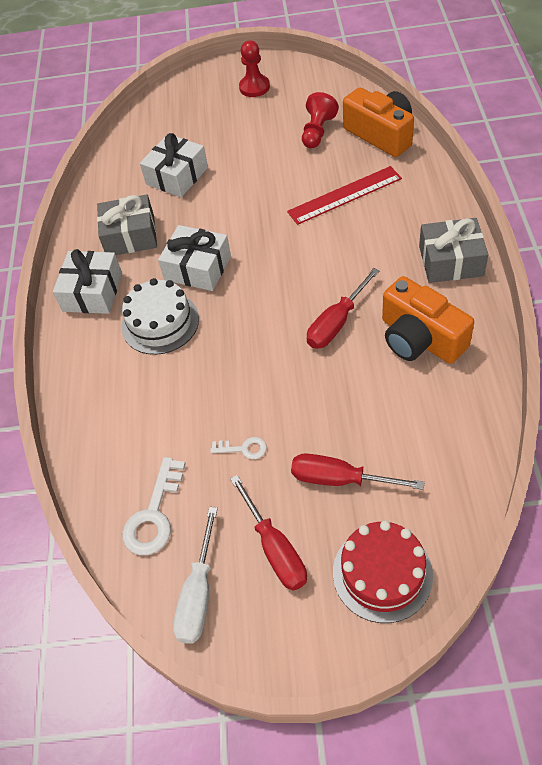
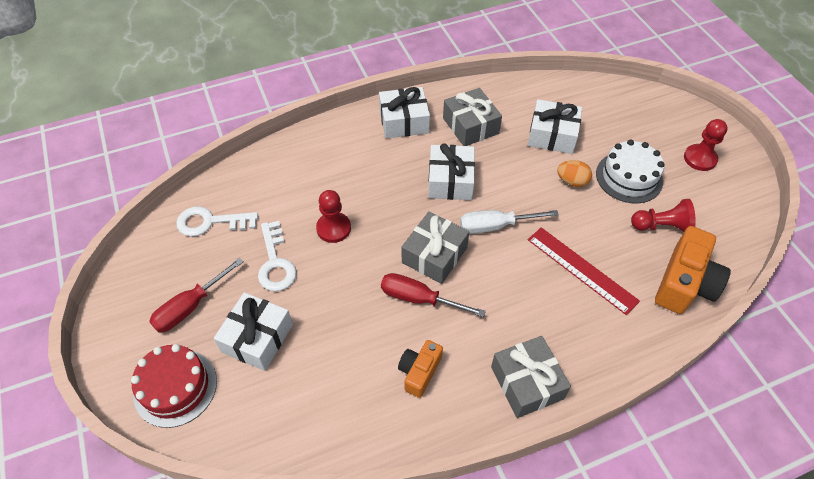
camera: 65 degrees right, 0 degrees up
(160, 323) = (385, 173): white cake -> white cake (629, 177)
(198, 593) = (151, 267): white screwdriver -> white screwdriver (496, 226)
(217, 384) = (333, 228): none -> red pawn
(241, 176) = (572, 181): none -> orange egg
(243, 449) = (275, 262): white key -> white key, size x1.82
(288, 300) = (434, 255): none -> grey gift
(340, 479) = (257, 338): red screwdriver -> white gift
(420, 338) = (419, 372): orange camera -> orange camera, size x0.59

